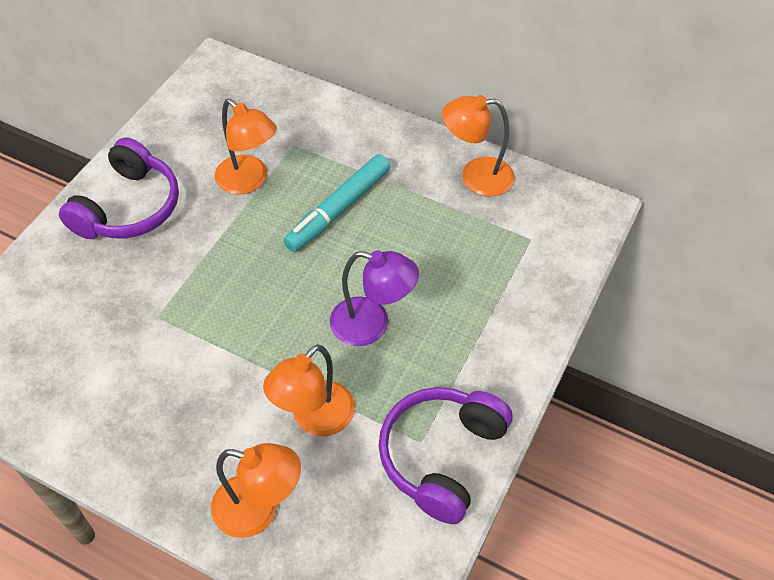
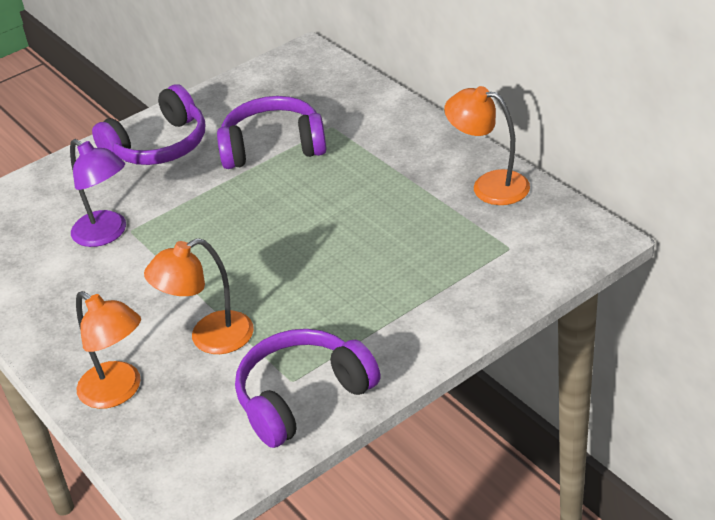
camera: 30 degrees right, 15 degrees down
(249, 181) = (273, 147): orange lamp -> purple headphones
(338, 209) = (339, 185): turquoise marker -> none
(372, 325) = (308, 281): purple lamp -> purple lamp (107, 234)

